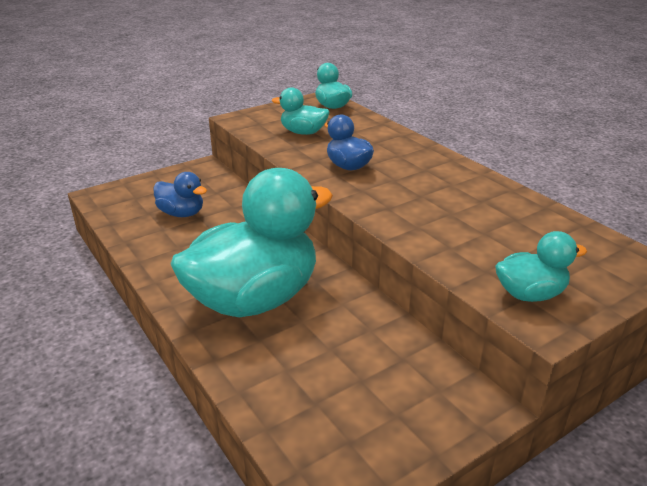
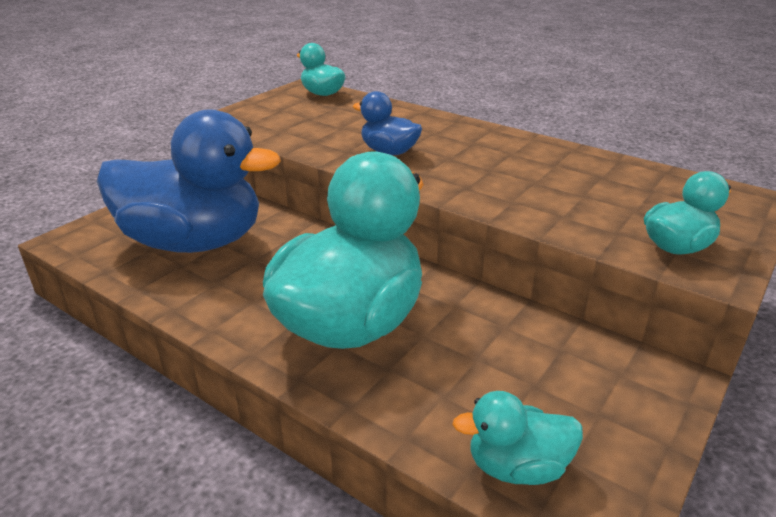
camera: 20 degrees left, 0 degrees up
(182, 213) = (194, 242): blue duck -> blue duck, size x2.22
(303, 132) = (310, 124): turquoise duck -> turquoise duck (517, 467)

